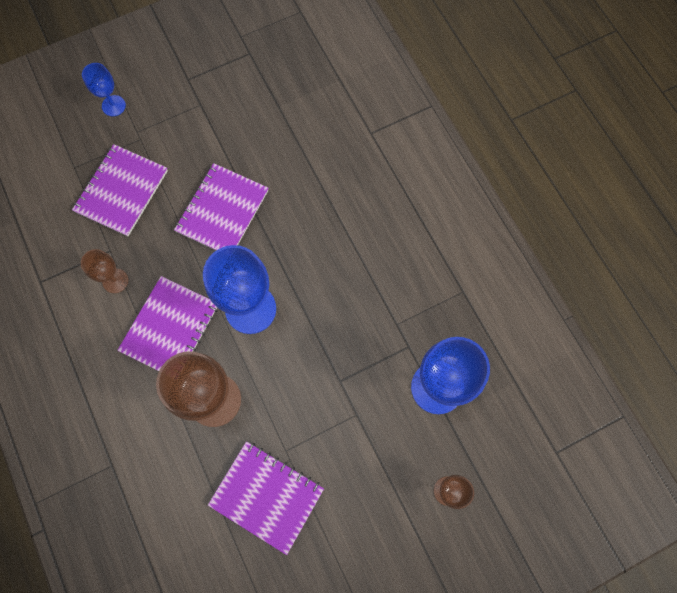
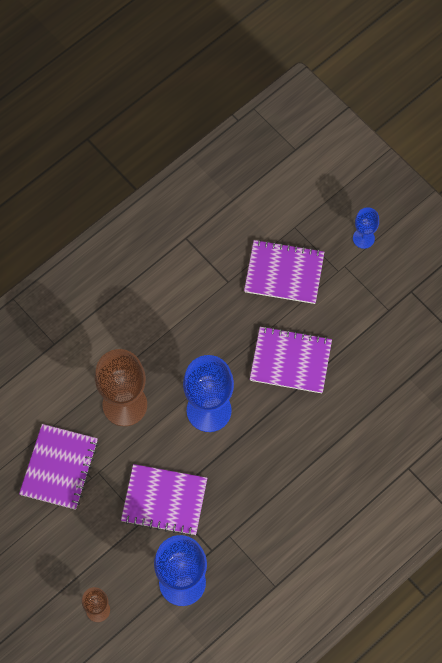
camera: 75 degrees right, 5 degrees down
(115, 281) = (203, 295): brown goblet -> none
(170, 328) = (174, 351): purple notebook -> purple notebook (164, 500)

